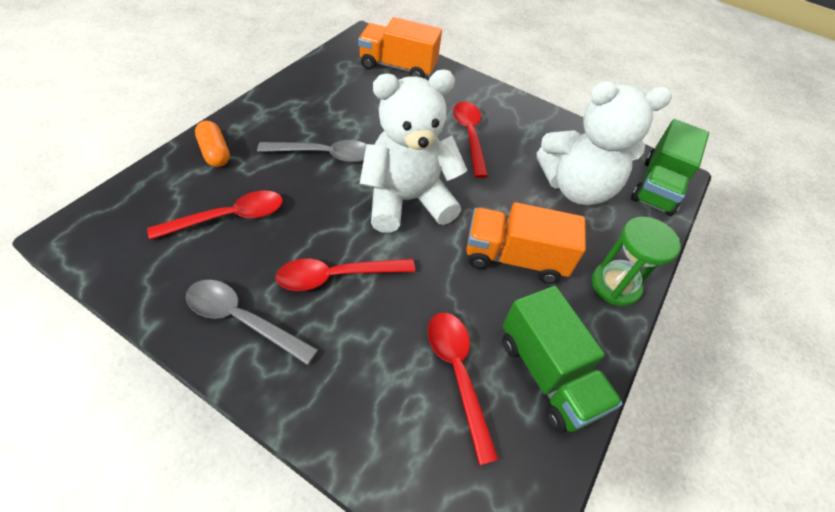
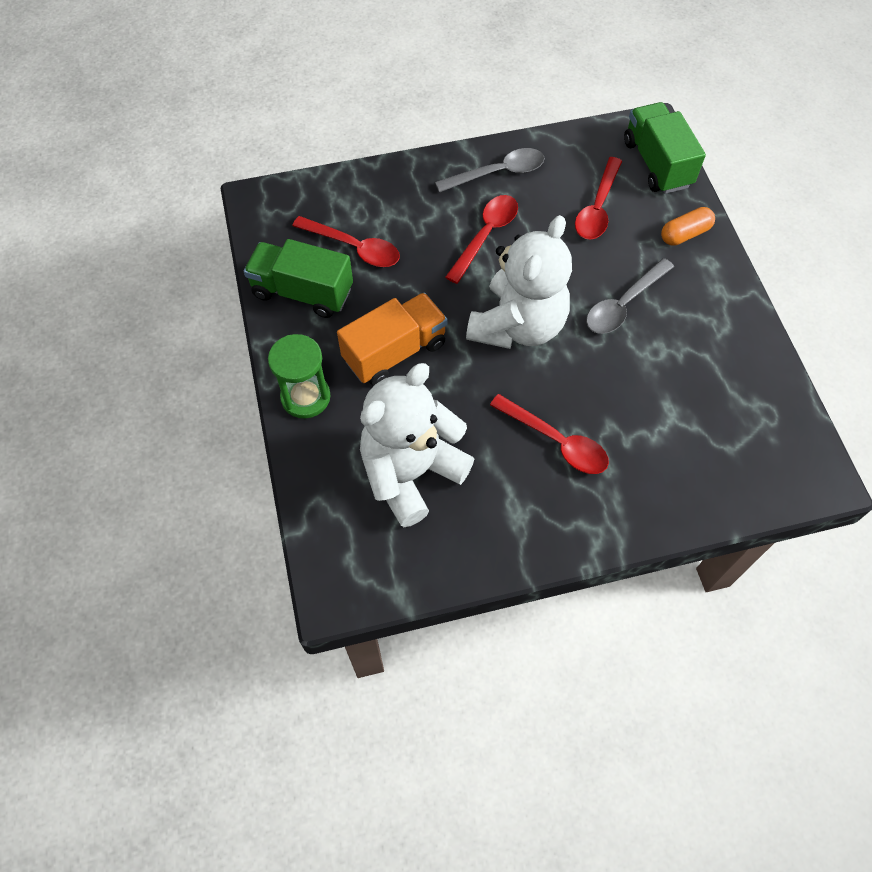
camera: 140 degrees right, 10 degrees up
(215, 152) = (685, 234): orange capsule -> orange capsule turned 45 degrees counterclockwise
(398, 67) = (728, 466): orange truck -> none
(657, 186) = (342, 554): green truck -> green truck (657, 164)

